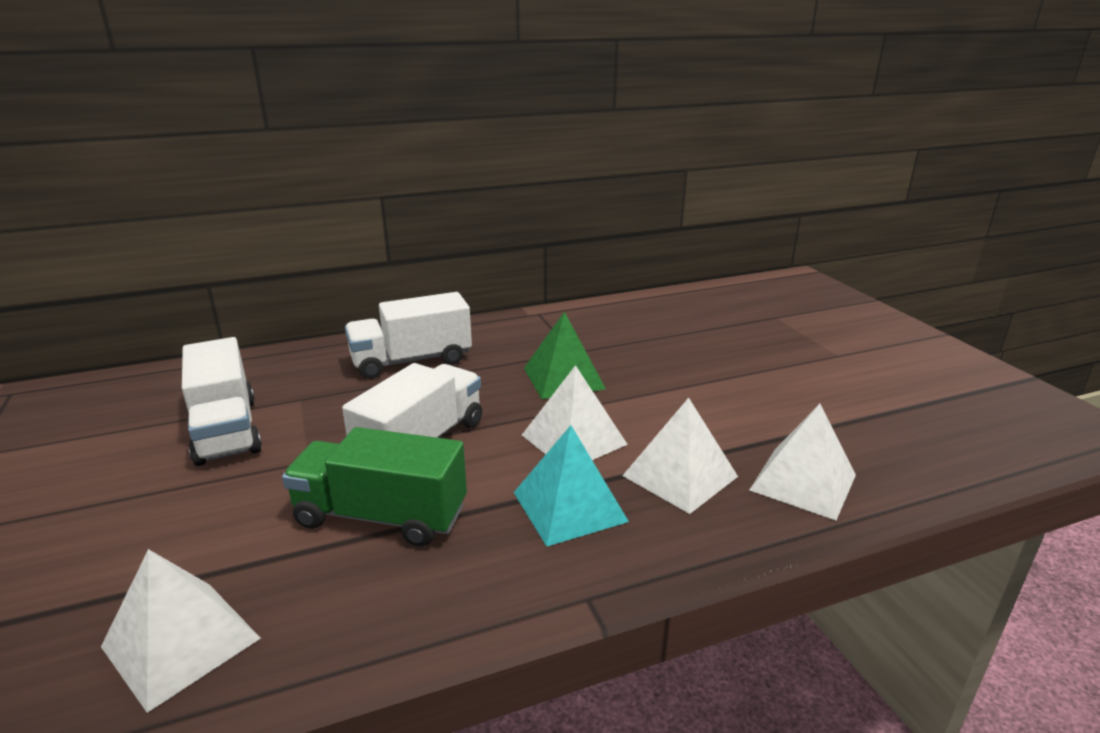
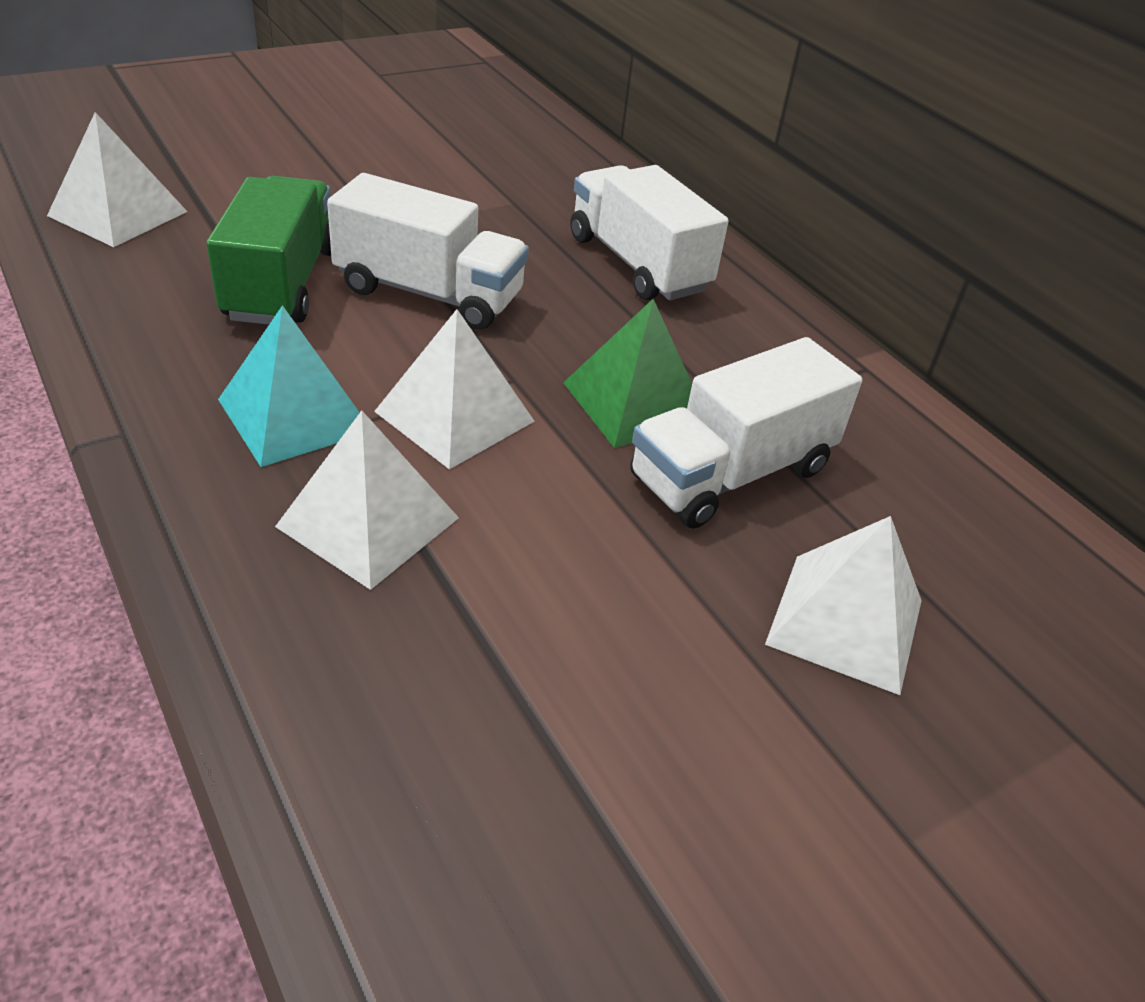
camera: 75 degrees right, 15 degrees up
(226, 430) = (437, 173): white truck -> white truck (731, 474)
(803, 482) = (356, 674): white pyramid -> white pyramid (845, 622)

